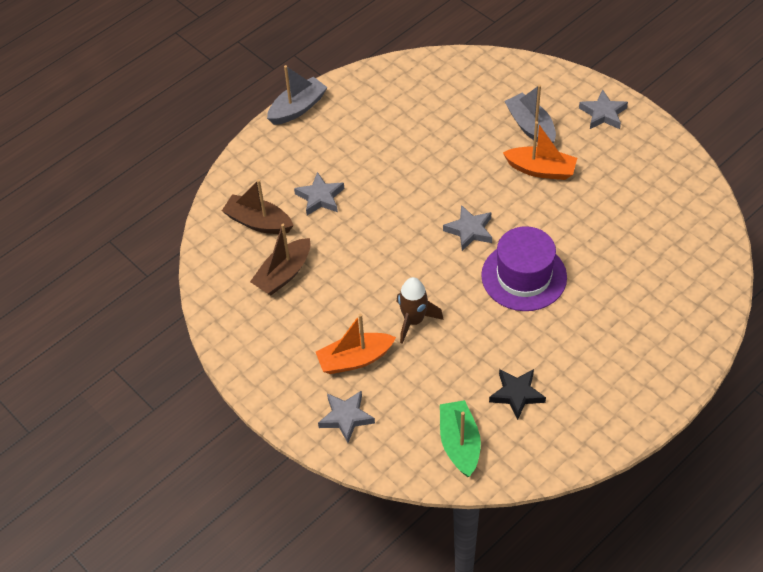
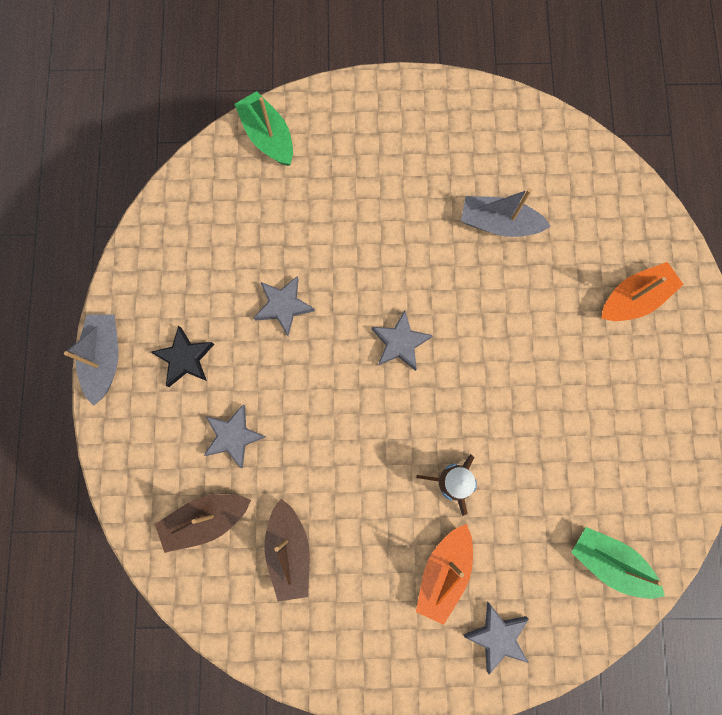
camera: 50 degrees left, 25 degrees up
(516, 74) = (268, 136): none -> green boat
(516, 394) = (603, 468): black star -> black star (185, 358)
(524, 276) = (491, 345): purple hat -> none
(530, 127) = (338, 183): grey boat -> grey boat (498, 223)
(541, 170) = (393, 221): orange boat -> orange boat (634, 298)
(603, 114) = (385, 113): grey star -> grey star (283, 306)

